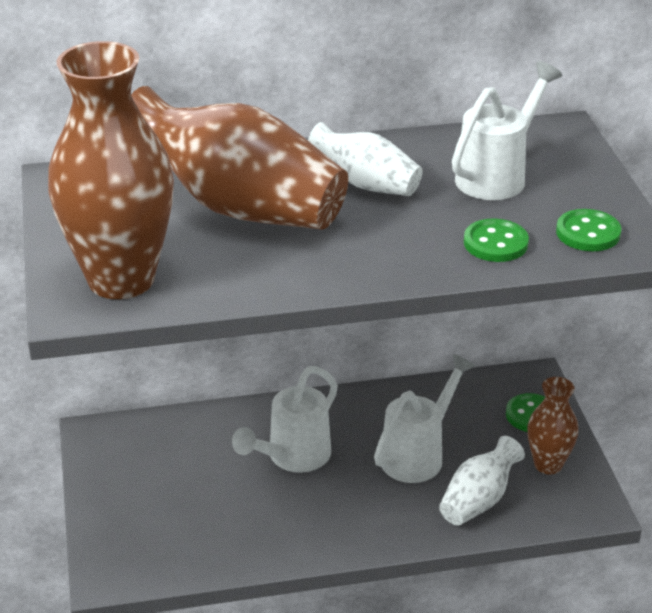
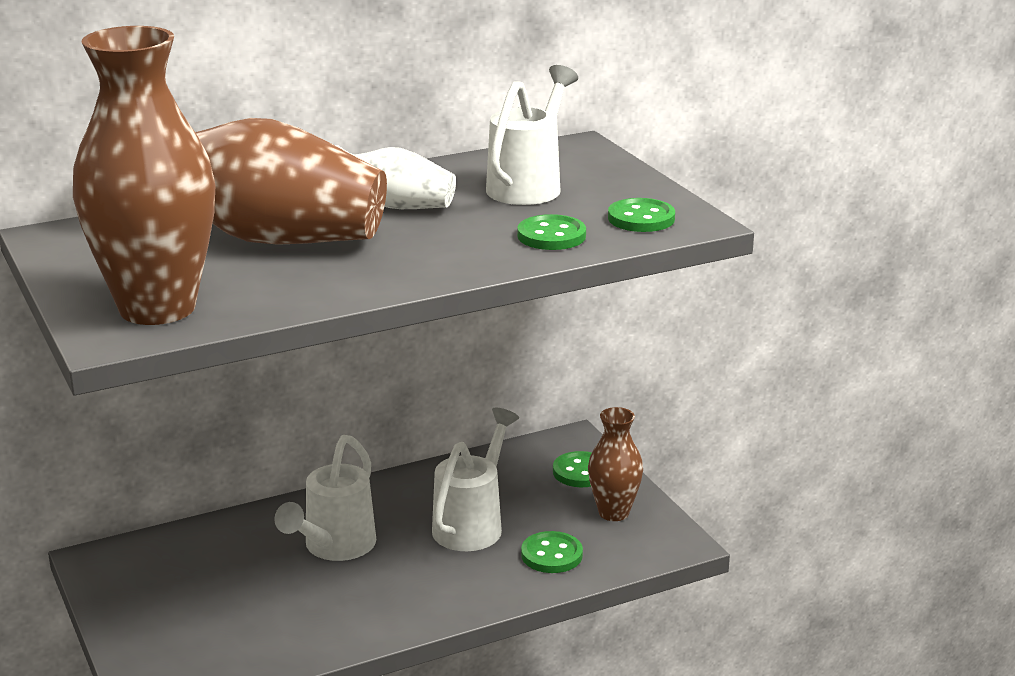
camera: 15 degrees left, 10 degrees down
(478, 500) = (551, 555): white vase -> green button

